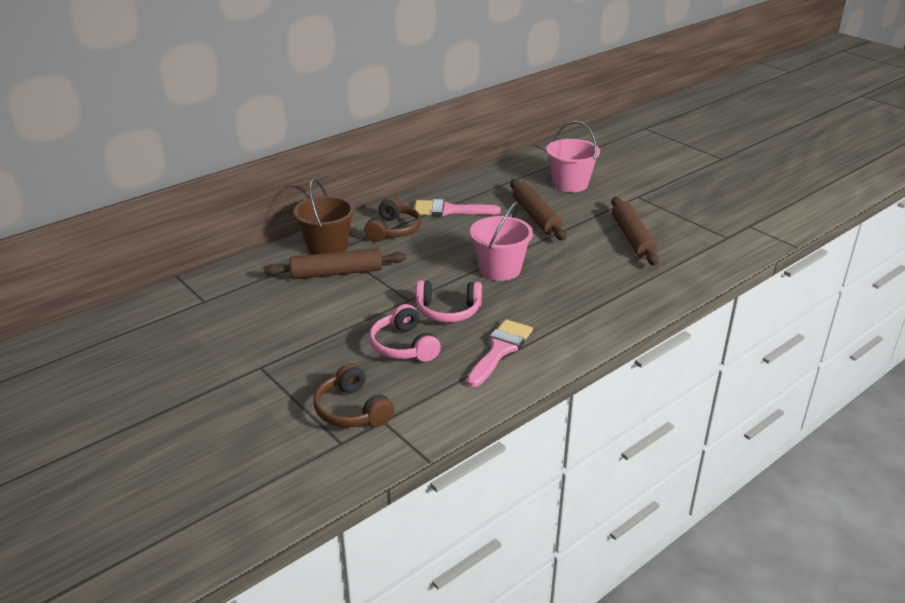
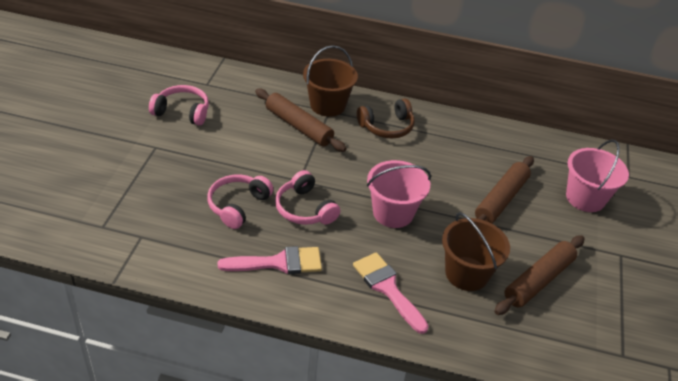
camera: 50 degrees right, 10 degrees up
(227, 331) = (182, 112): none -> pink headphones
(352, 410) = (141, 215): brown headphones -> none
(449, 210) = (451, 143): pink brush -> pink brush (387, 288)
(598, 264) = (466, 273): none -> brown bucket

